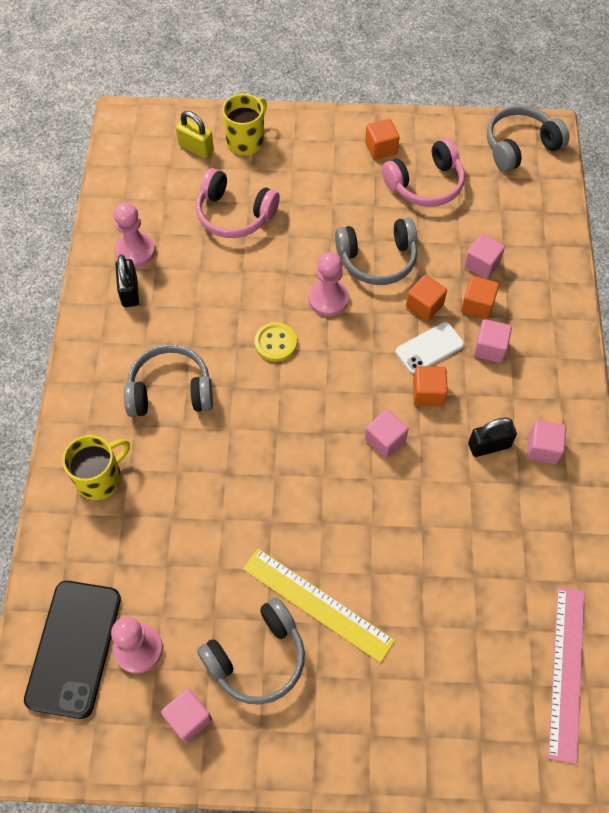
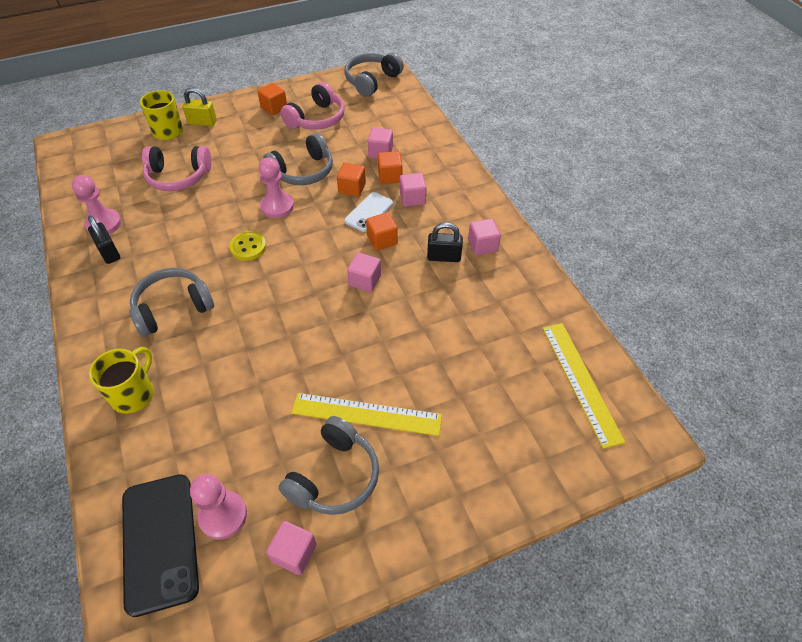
camera: 25 degrees left, 10 degrees down
(196, 148) = (129, 146): yellow padlock -> yellow padlock (202, 122)
(489, 445) = (444, 257): black padlock -> black padlock turned 45 degrees clockwise
(566, 671) = (581, 382): pink ruler -> yellow ruler

